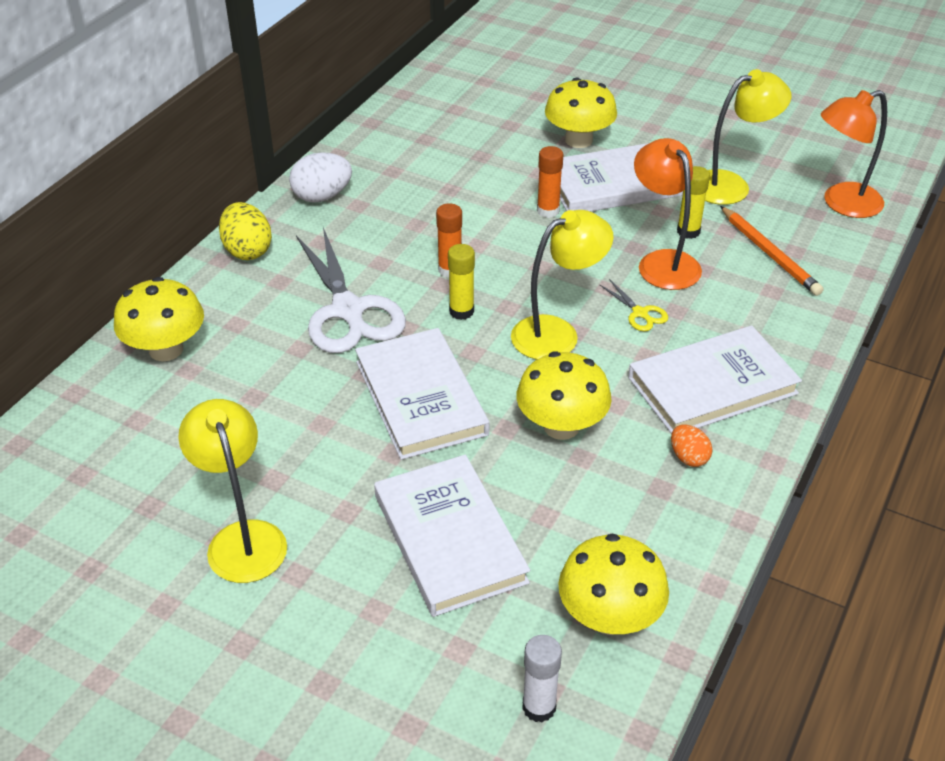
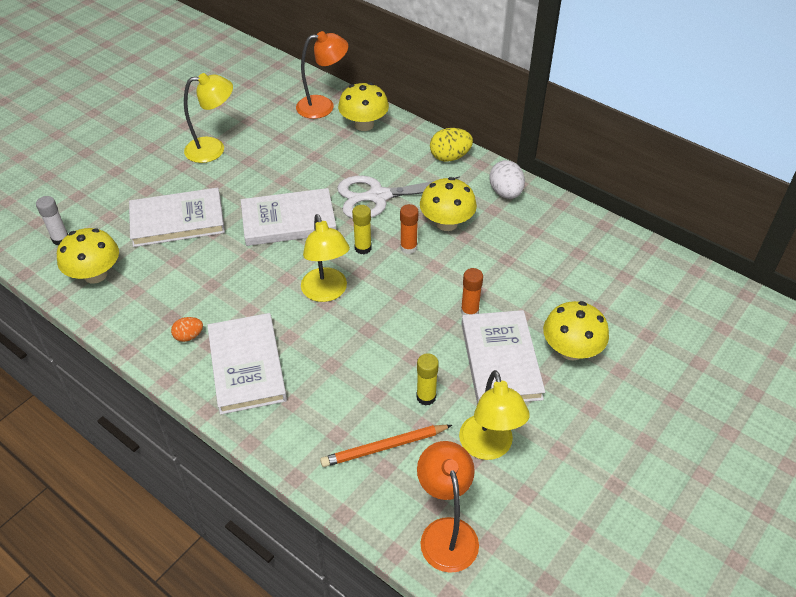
camera: 100 degrees right, 5 degrees up
(561, 426) = (240, 279): yellow mushroom -> yellow mushroom (447, 223)
(640, 313) = (334, 342): yellow scissors -> none
(662, 262) = (390, 370): orange lamp -> orange lamp (323, 106)

